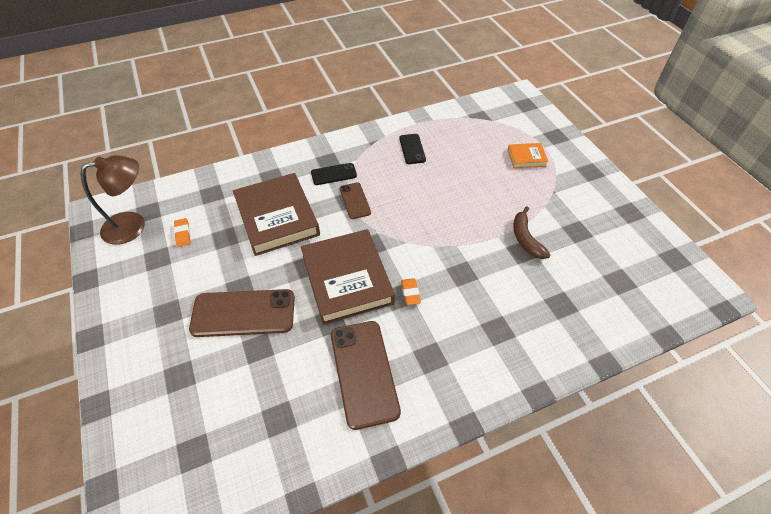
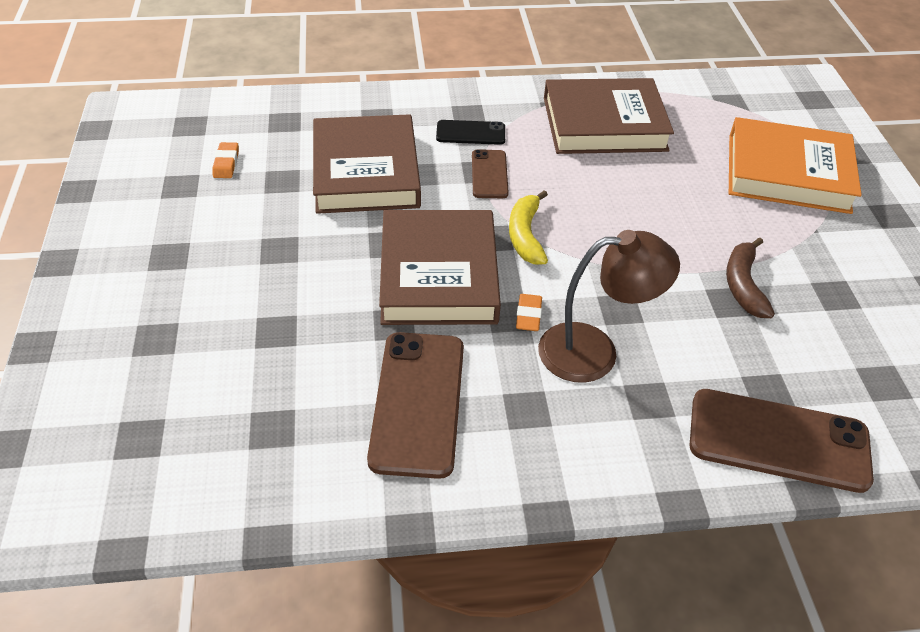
camera: 15 degrees right, 5 degrees down
(133, 225) = (164, 138): brown lamp -> brown lamp (594, 351)
(243, 313) = (272, 282): brown phone -> brown phone (778, 440)
(390, 238) = (525, 235): none -> yellow banana
(412, 149) = (604, 124): black phone -> brown book
(526, 157) = (788, 173): orange book -> orange book, size x2.12

